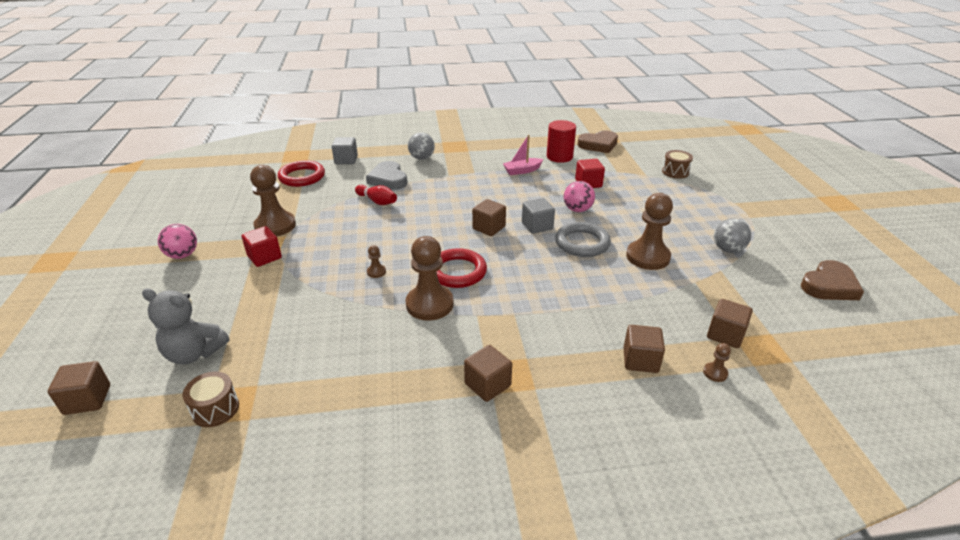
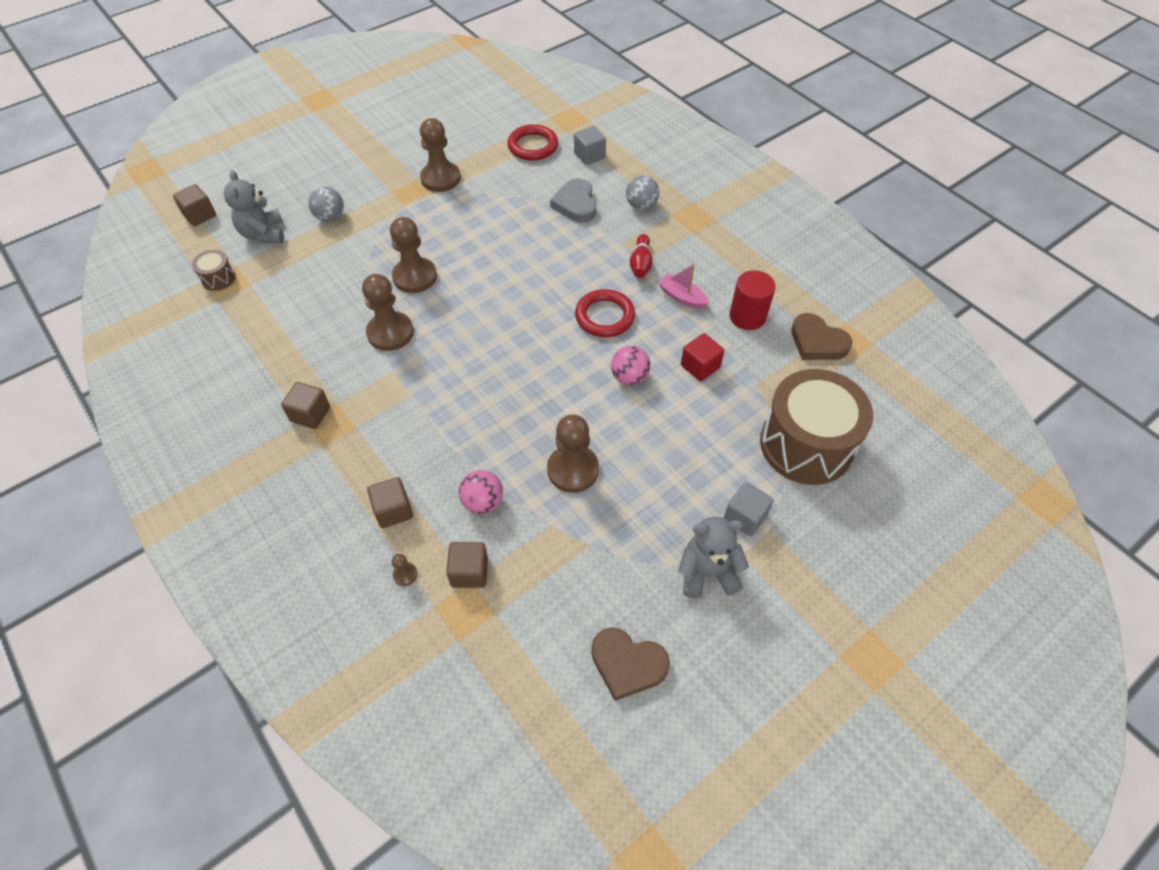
camera: 60 degrees right, 20 degrees up
(182, 255) = (366, 155): pink ball -> pink ball (483, 502)
(264, 257) = (392, 199): red cube -> none
(376, 272) = (415, 277): brown pawn -> brown pawn, size x2.34
(377, 201) = (528, 218): red bowling pin -> red bowling pin (640, 263)
(388, 179) = (576, 204): grey heart -> grey heart turned 45 degrees counterclockwise
(457, 272) = (449, 329): red ring -> red ring (604, 316)
(489, 228) = (538, 320): brown cube -> none
(537, 226) = (569, 356): grey cube -> grey cube (745, 517)
(582, 243) = (562, 404): grey ring -> none
(675, 172) = (806, 444): brown drum -> brown drum, size x2.38
(727, 249) = (640, 543): grey ball -> grey ball (330, 217)
(761, 233) = (707, 572): none -> grey teddy bear

